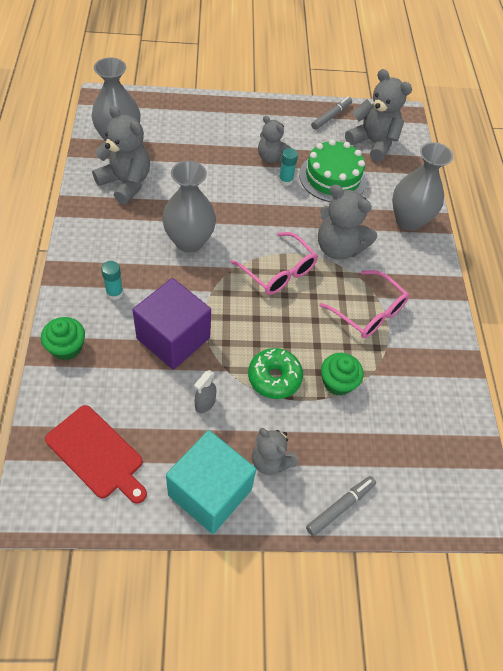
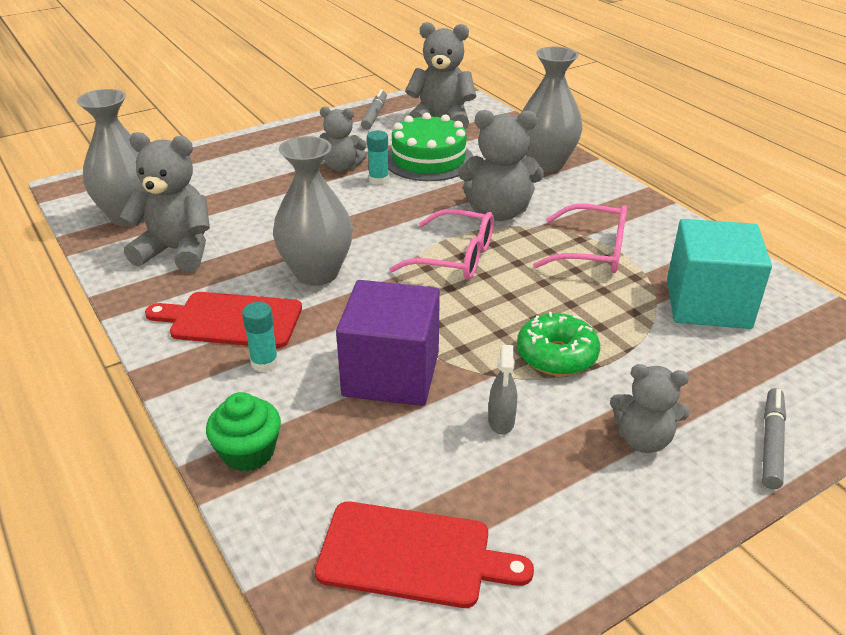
camera: 25 degrees left, 20 degrees down
(118, 252) = (231, 320): none -> red cutting board
(210, 492) = (608, 514): turquoise cube -> turquoise cube (708, 304)
(337, 382) = (630, 326): green cupcake -> none

